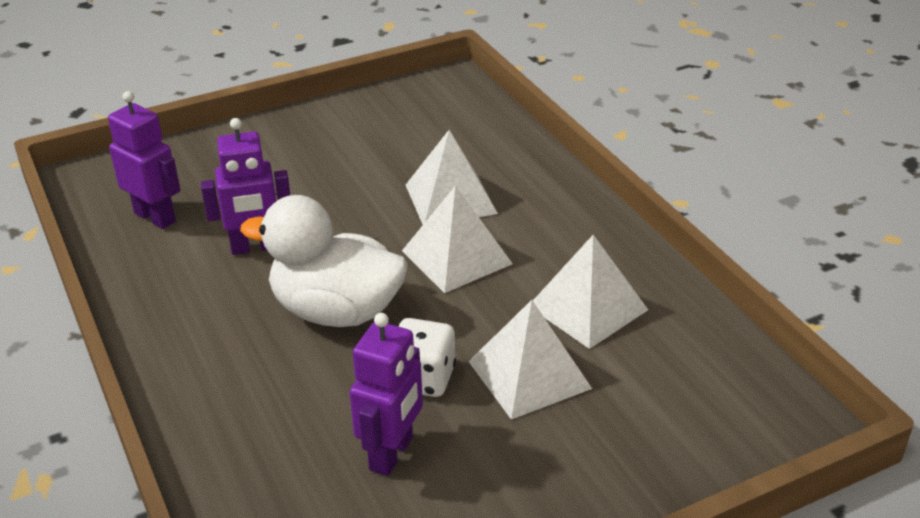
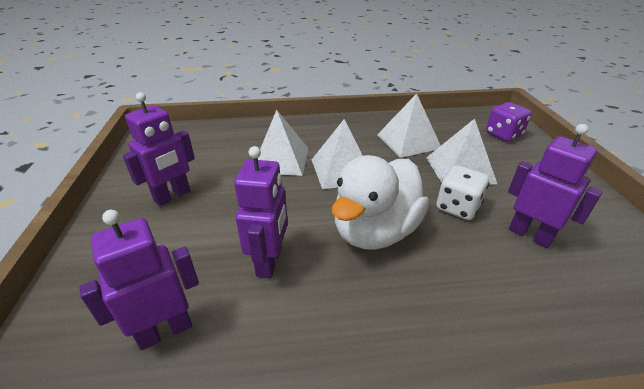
camera: 70 degrees left, 0 degrees up
(330, 149) = (173, 196): none -> purple robot
(702, 426) = (503, 135): none -> purple dice

